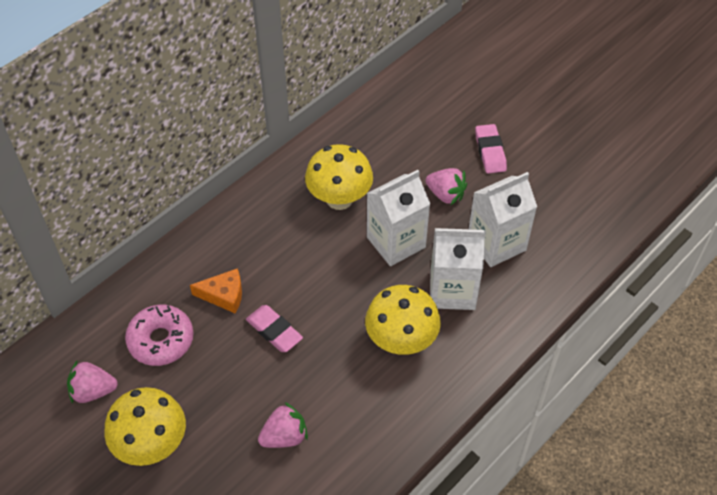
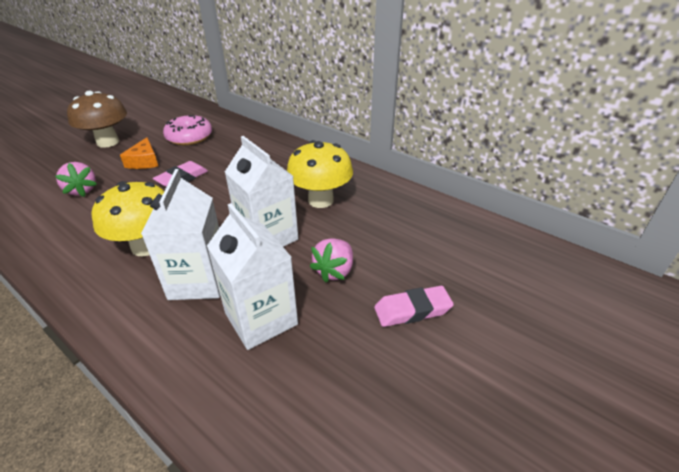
camera: 85 degrees right, 15 degrees down
(93, 391) = (159, 121): pink strawberry -> none
(152, 445) = (108, 142): yellow mushroom -> brown mushroom
(224, 295) = (222, 155): orange cheese -> orange cheese (144, 161)

